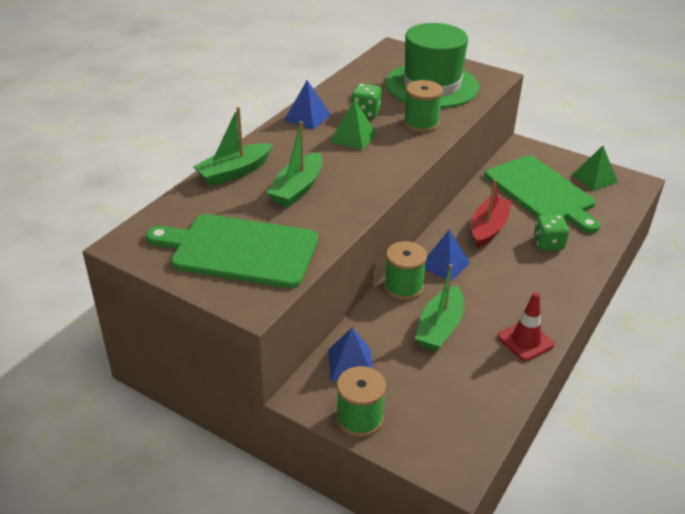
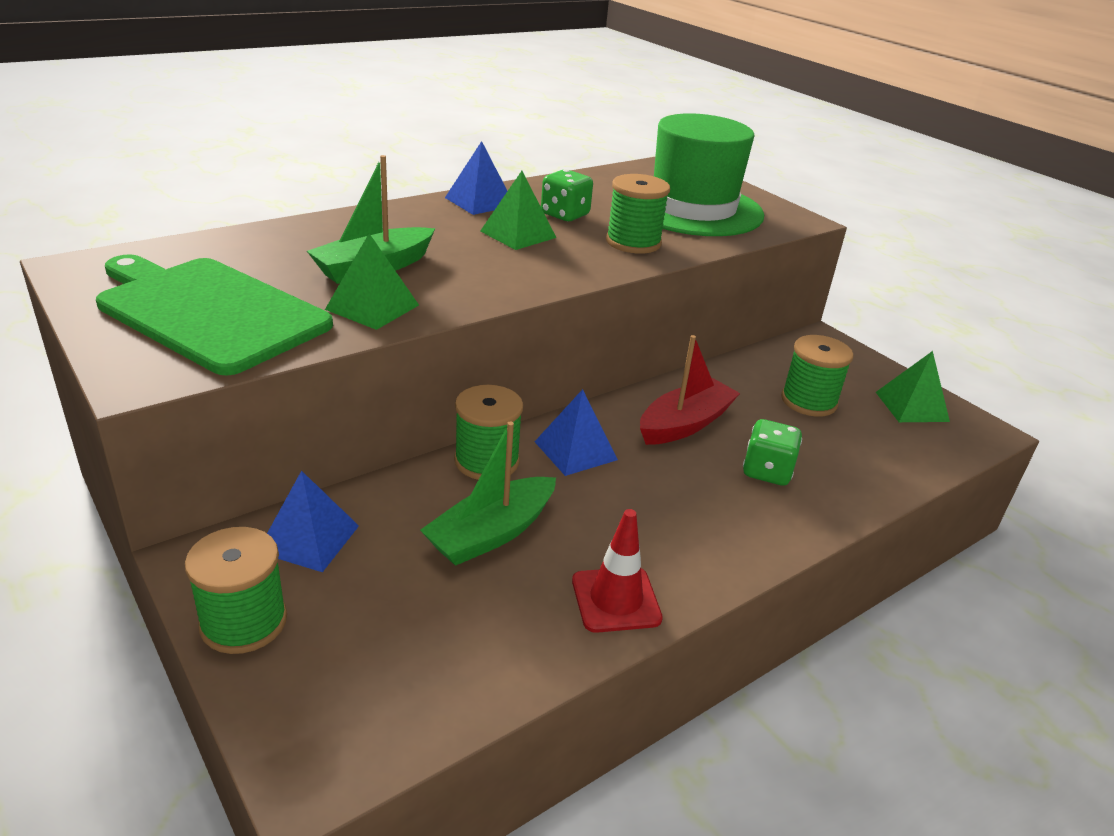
camera: 20 degrees right, 5 degrees down
(234, 172) = (314, 231): green boat -> none
(325, 217) = (372, 307): none -> green pyramid
(541, 192) = (808, 401): green cutting board -> green spool

